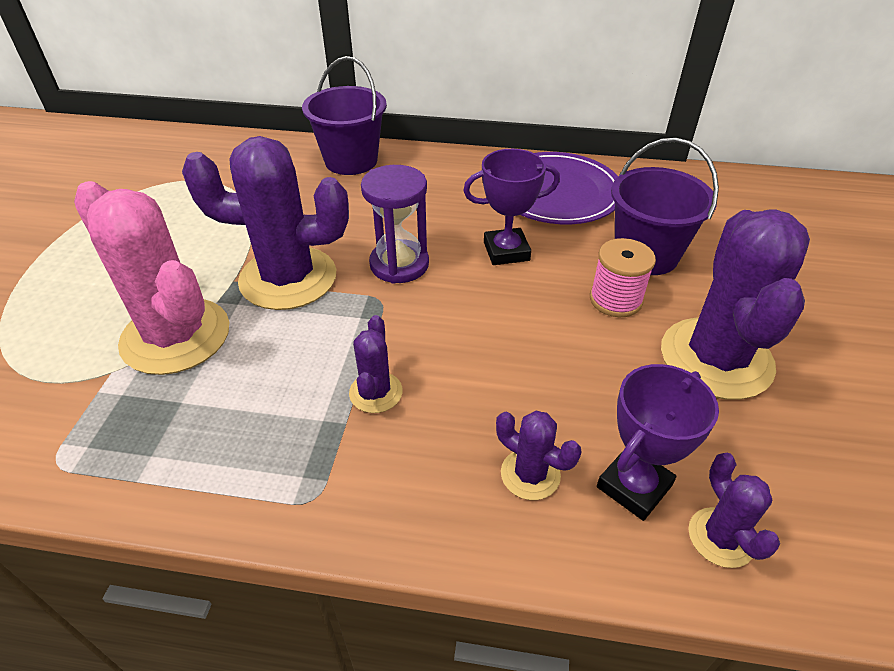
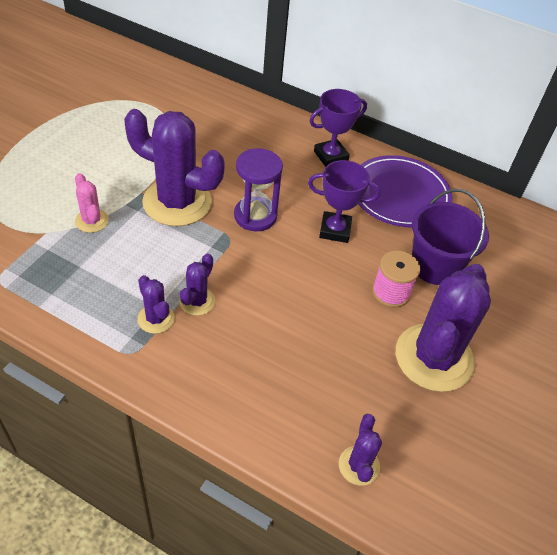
camera: 15 degrees right, 5 degrees up
(176, 336) = (92, 221): pink cactus -> pink cactus, size x0.46
(351, 161) = (261, 120): purple bucket -> none
(530, 474) = (265, 386): purple cactus -> purple cactus (156, 319)
(633, 486) = (324, 417): purple trophy -> purple trophy (330, 156)

